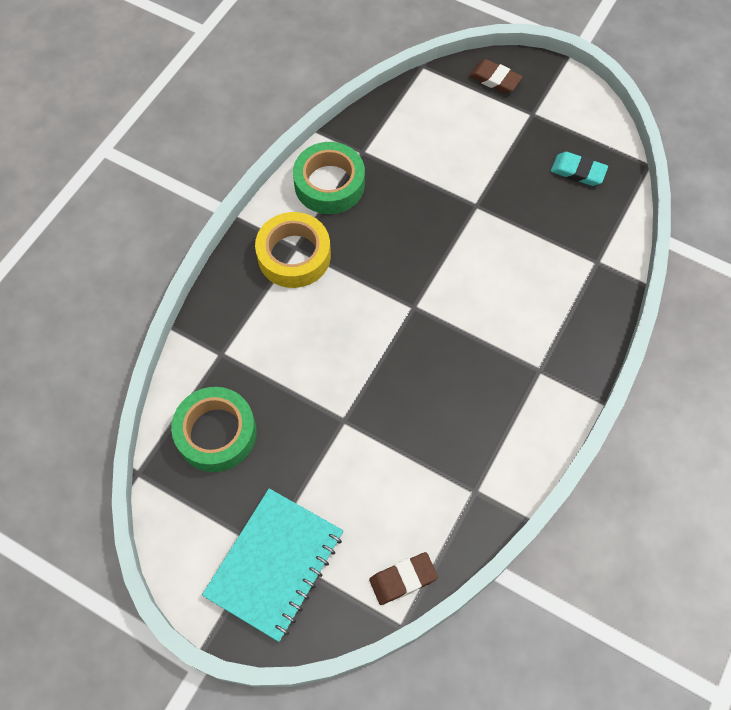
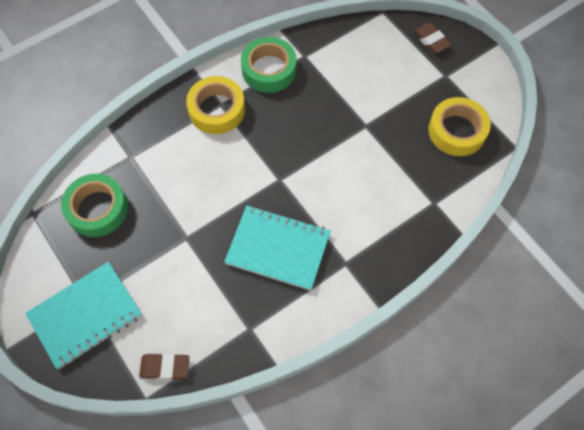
camera: 25 degrees right, 0 degrees up
(455, 386) = (278, 248): none -> turquoise notebook
(578, 171) = (456, 131): turquoise eraser -> yellow tape

